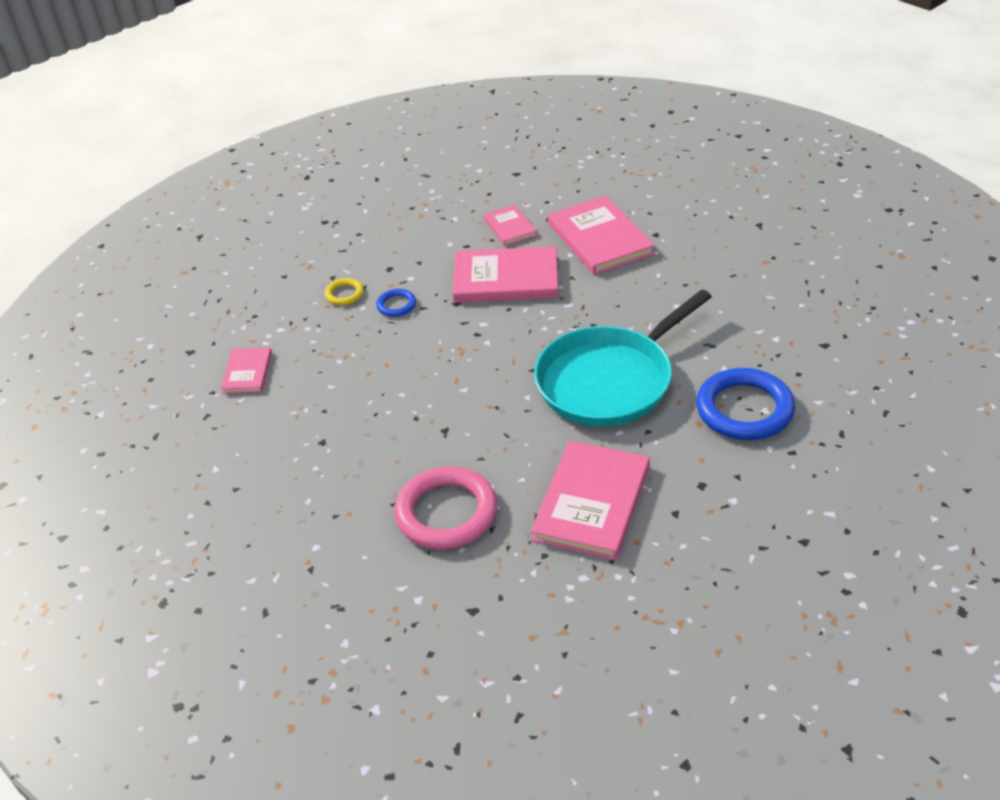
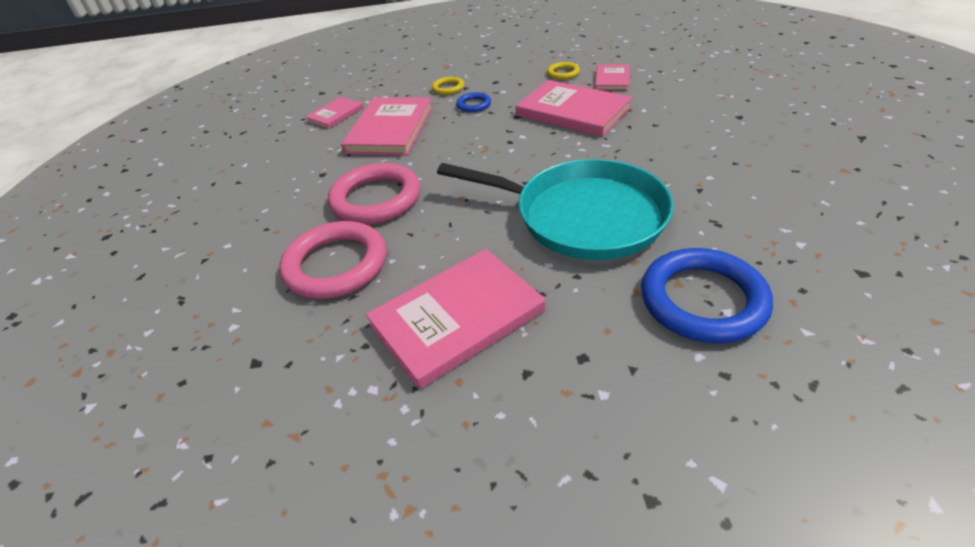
camera: 35 degrees right, 0 degrees up
(411, 442) = (376, 199): none -> pink ring
(453, 234) = (563, 73): none -> yellow ring
(600, 238) = (682, 106): pink book -> pink book (390, 129)
(609, 381) = (583, 216): turquoise pan -> turquoise pan turned 150 degrees counterclockwise

